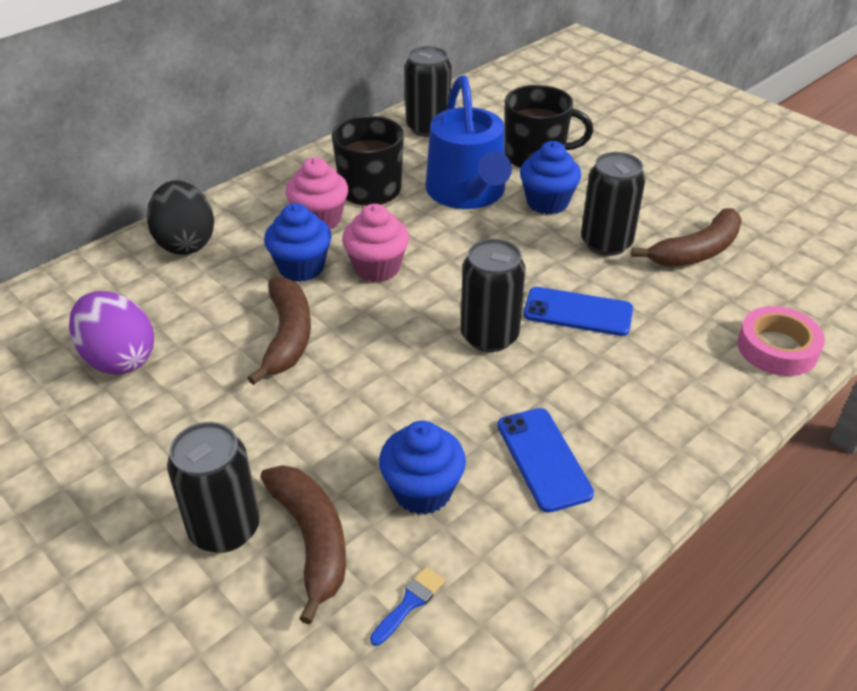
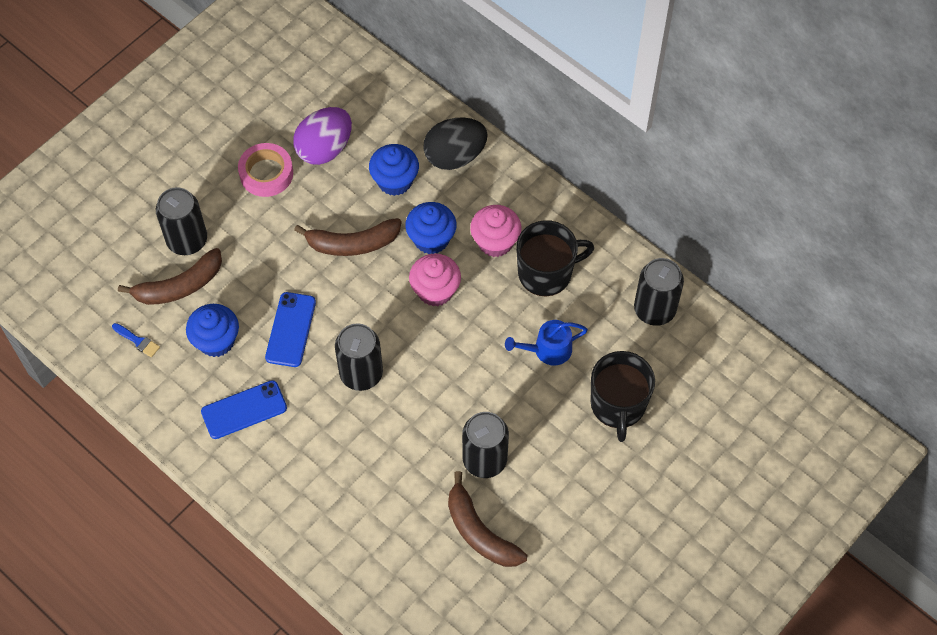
camera: 85 degrees right, 20 degrees up
(468, 192) = (548, 350): blue watering can -> blue watering can, size x0.52
(547, 202) = (540, 414): blue cupcake -> blue cupcake (395, 181)
(578, 312) = (393, 435): blue phone -> blue phone (291, 329)
(777, 348) = (360, 577): pink tape -> pink tape (266, 173)

